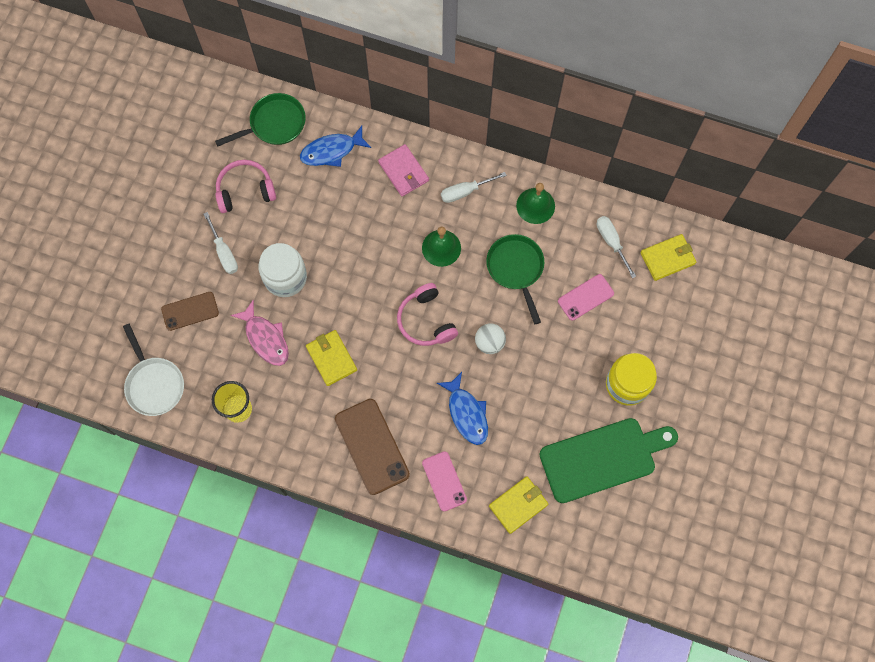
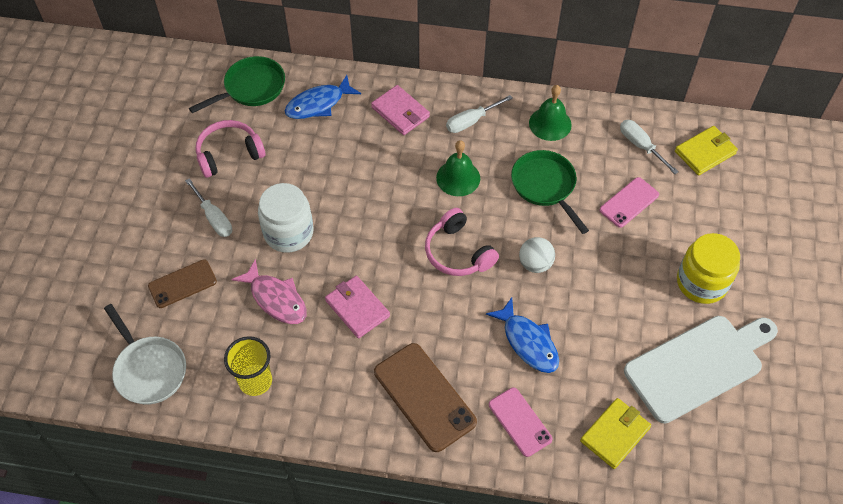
camera: 10 degrees left, 15 degrees down
(331, 358) = (357, 308): yellow wallet -> pink wallet
(602, 458) = (698, 365): green cutting board -> white cutting board

